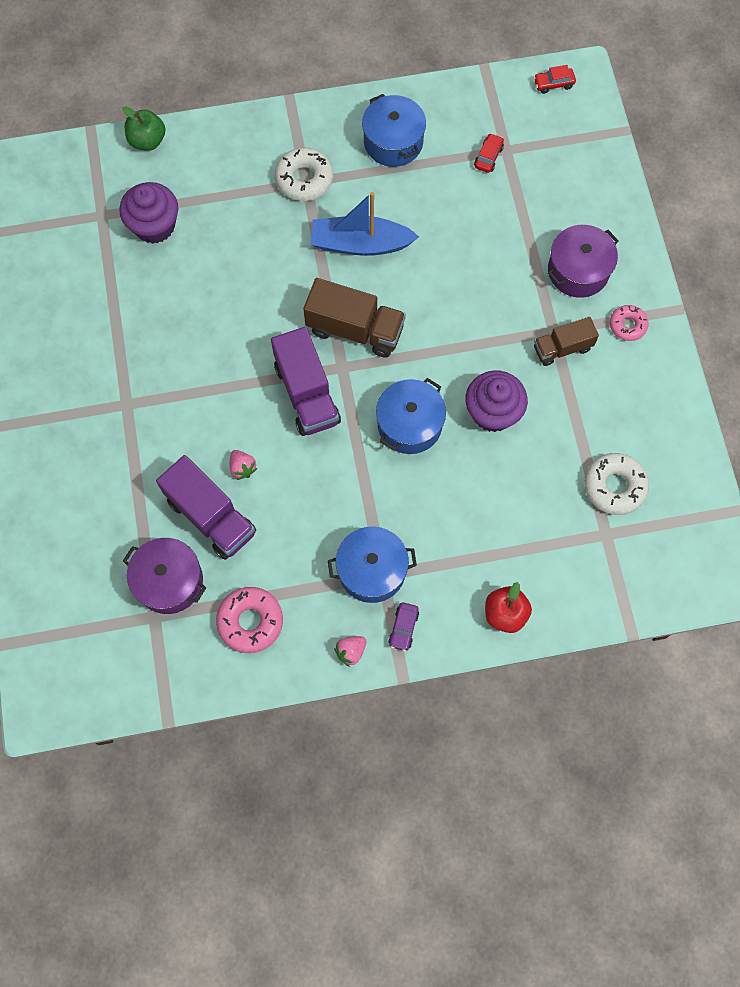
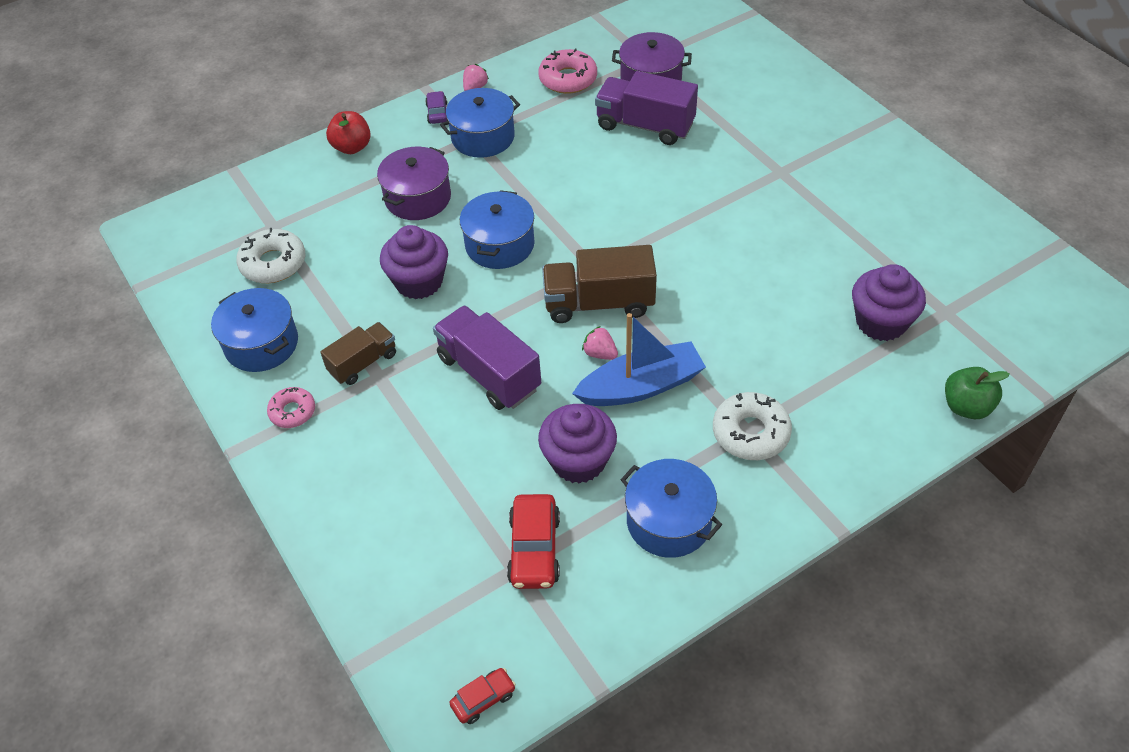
camera: 160 degrees right, 20 degrees down
(242, 468) = (640, 164): pink strawberry -> pink strawberry (600, 353)
(307, 394) = (615, 234): purple truck -> purple truck (489, 373)
(432, 205) = (578, 461): none -> purple cupcake
(488, 157) = (534, 549): red car -> red car, size x1.72
(578, 271) = (368, 450): purple pot -> purple pot (418, 198)
(640, 400) = (261, 344): none -> blue pot

